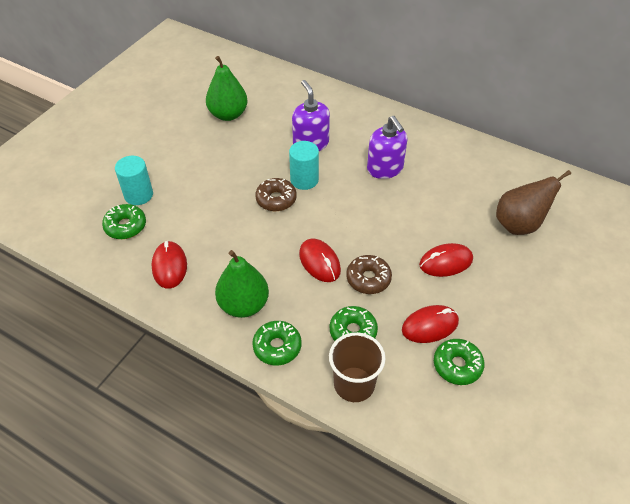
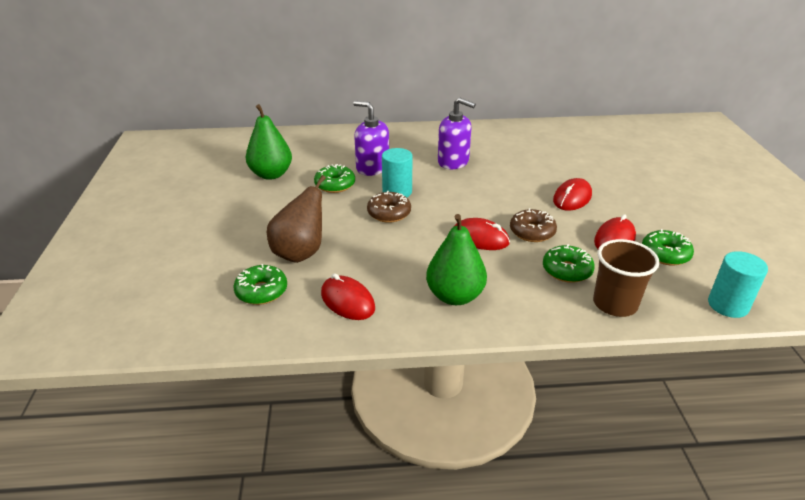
camera: 35 degrees left, 15 degrees down
(138, 195) = (247, 262): turquoise cylinder -> turquoise cylinder (728, 305)
(277, 347) = (522, 311): green donut -> green donut (335, 185)
(519, 224) = (589, 158): brown pear -> brown pear (300, 253)

